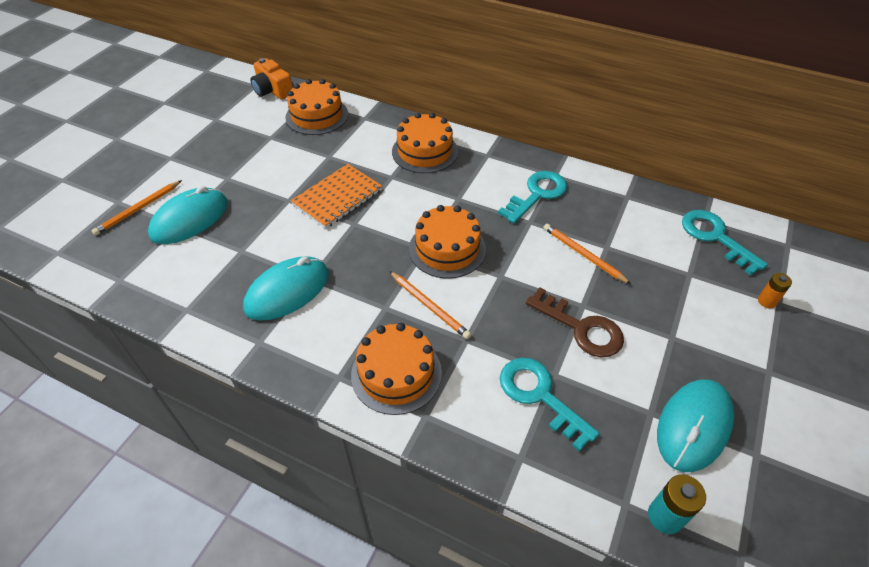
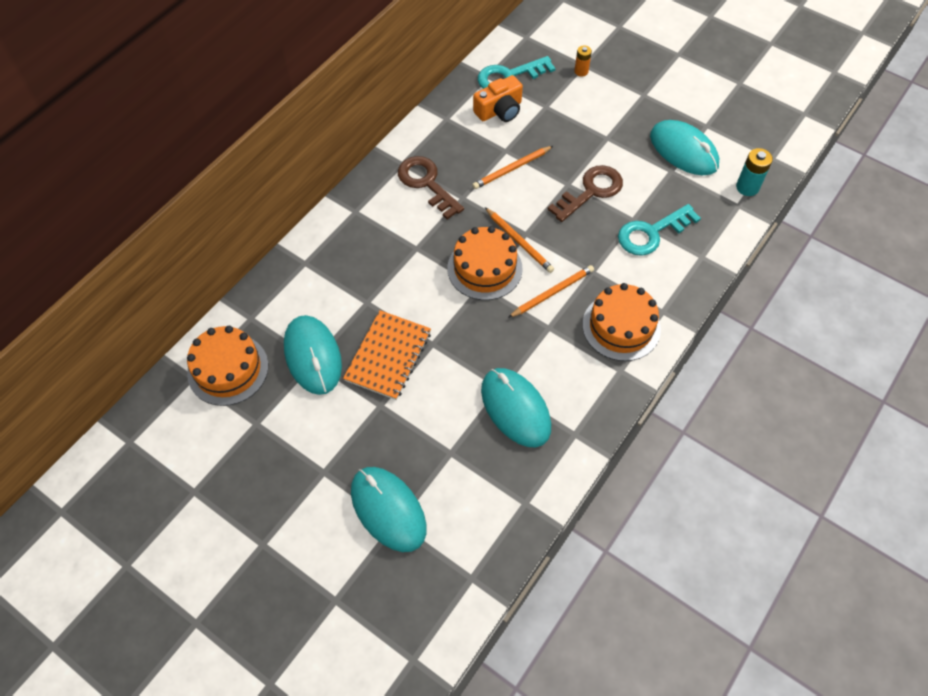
camera: 80 degrees left, 10 degrees up
(138, 209) = (357, 572): orange pencil -> orange pencil (519, 242)
(272, 90) = (150, 420): orange camera -> orange camera (499, 110)
(333, 155) = (313, 356): none -> turquoise mouse
(337, 197) = (388, 356): orange notebook -> orange notebook turned 60 degrees clockwise
(424, 151) = (333, 266): orange cake -> none
(537, 194) = (427, 183): turquoise key -> brown key

